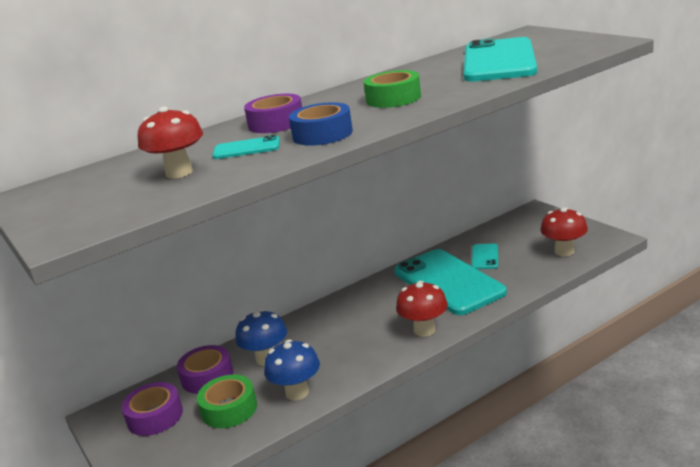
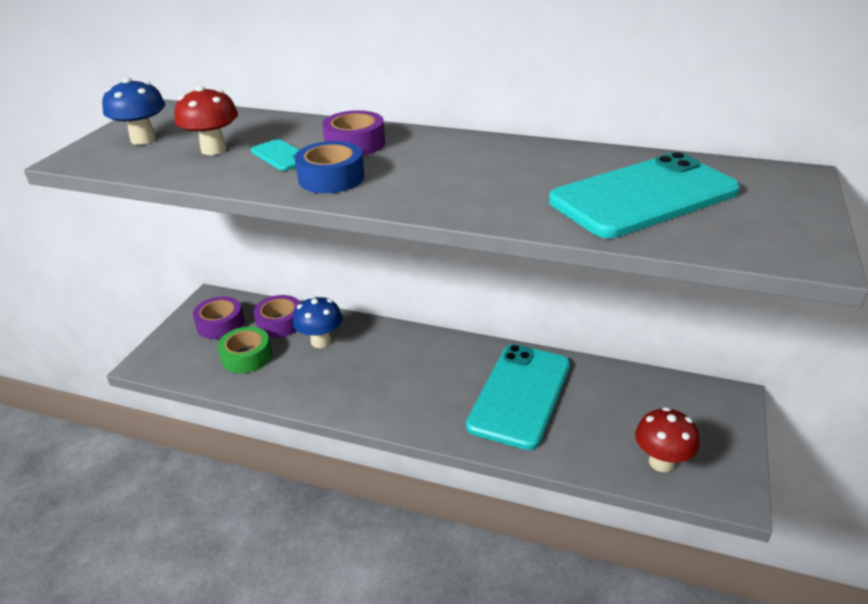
camera: 50 degrees right, 10 degrees up
(297, 392) = (286, 382): blue mushroom -> blue mushroom (143, 139)
(393, 98) = (459, 177): green tape -> none
(424, 330) = (424, 417): red mushroom -> none
(485, 257) = (592, 400): turquoise phone -> none

